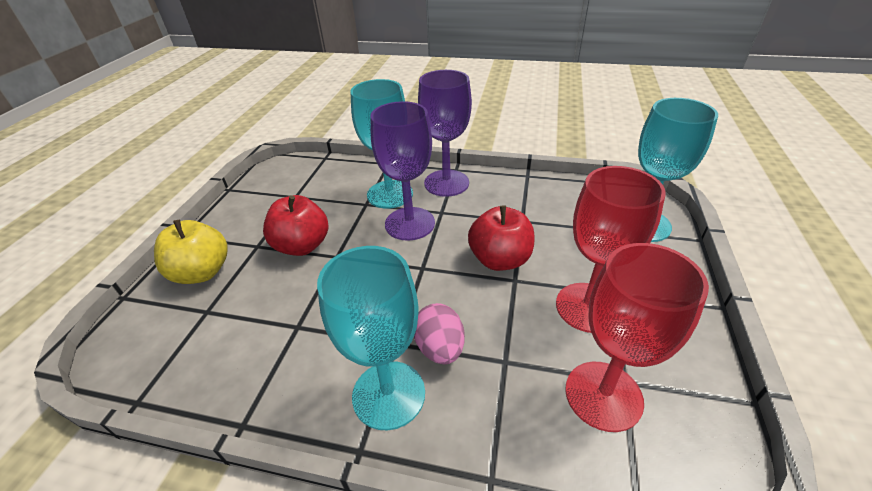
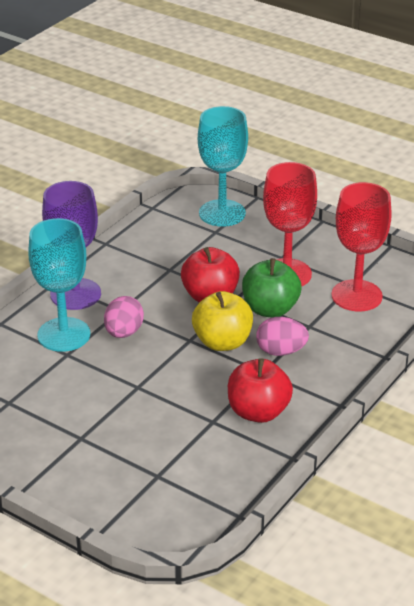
camera: 70 degrees left, 5 degrees down
(202, 272) = (97, 478): yellow apple -> yellow apple (222, 342)
(302, 246) = (105, 406): red apple -> red apple (258, 412)
(388, 394) = (306, 384): turquoise goblet -> none
(410, 223) = (123, 333): purple goblet -> pink egg
(511, 313) = (270, 309): none -> green apple

